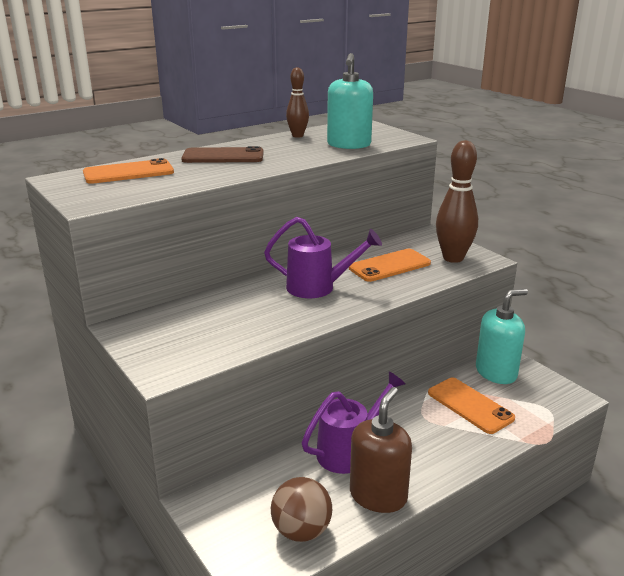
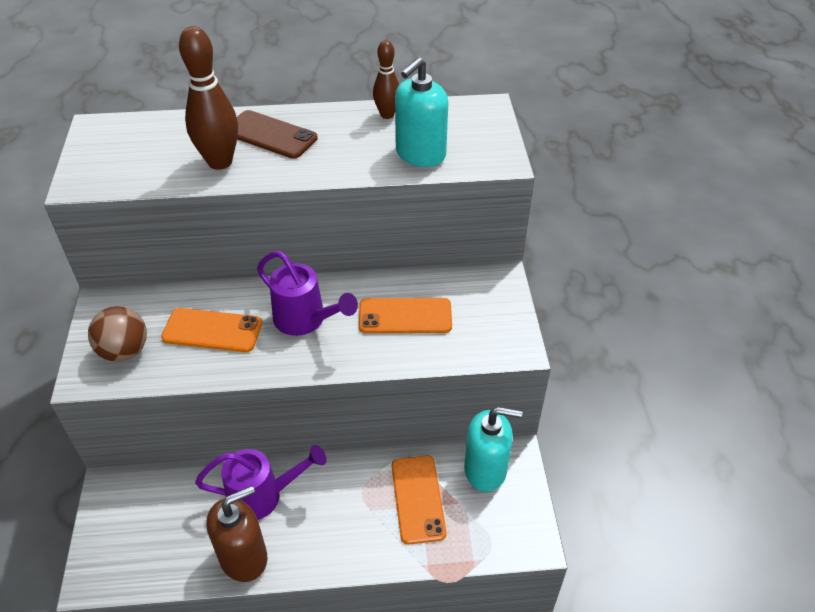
camera: 30 degrees right, 20 degrees up
(128, 172) = (159, 137): orange phone -> orange phone (212, 330)
(301, 531) = (157, 558): brown ball -> brown ball (124, 351)
(453, 258) = (484, 331): brown bowling pin -> brown bowling pin (220, 162)

